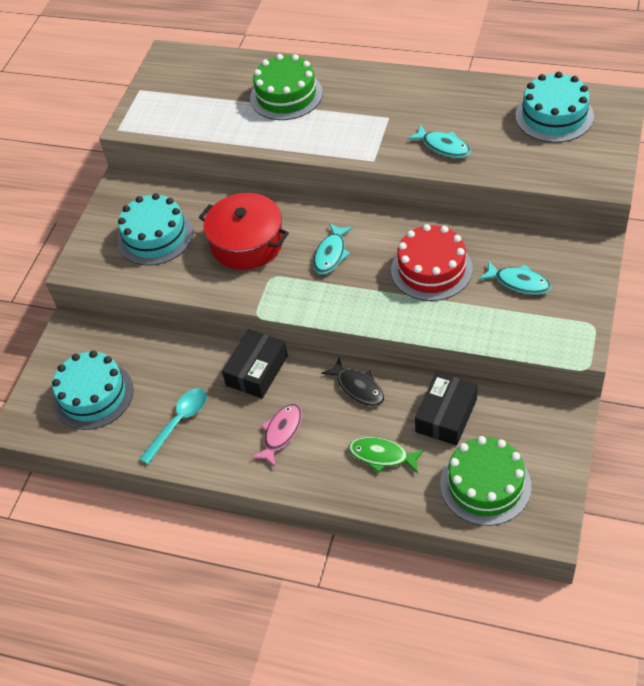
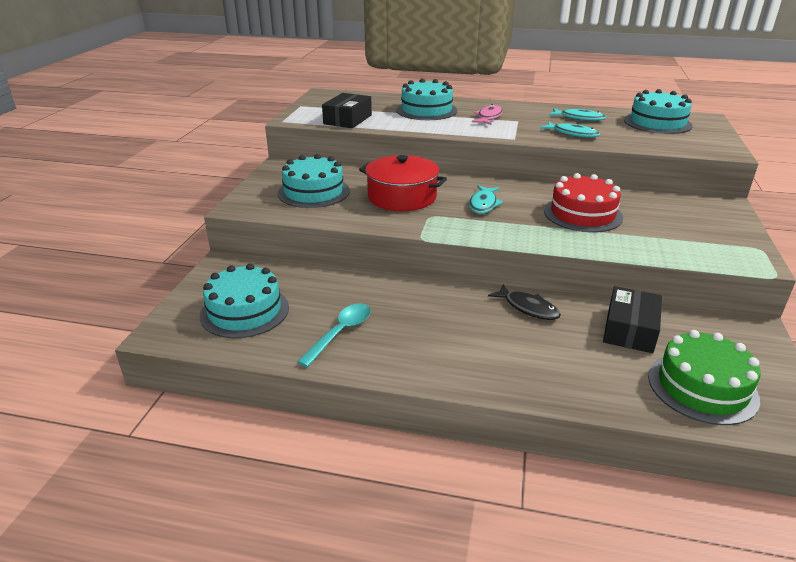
camera: 10 degrees left, 20 degrees down
(257, 370) = (419, 295): black box -> black box (347, 119)
(281, 433) = (456, 342): pink fish -> pink fish (489, 117)
(286, 95) = (426, 110): green cake -> turquoise cake
(382, 456) = (574, 362): green fish -> none
(519, 282) = (670, 223): turquoise fish -> turquoise fish (579, 118)

